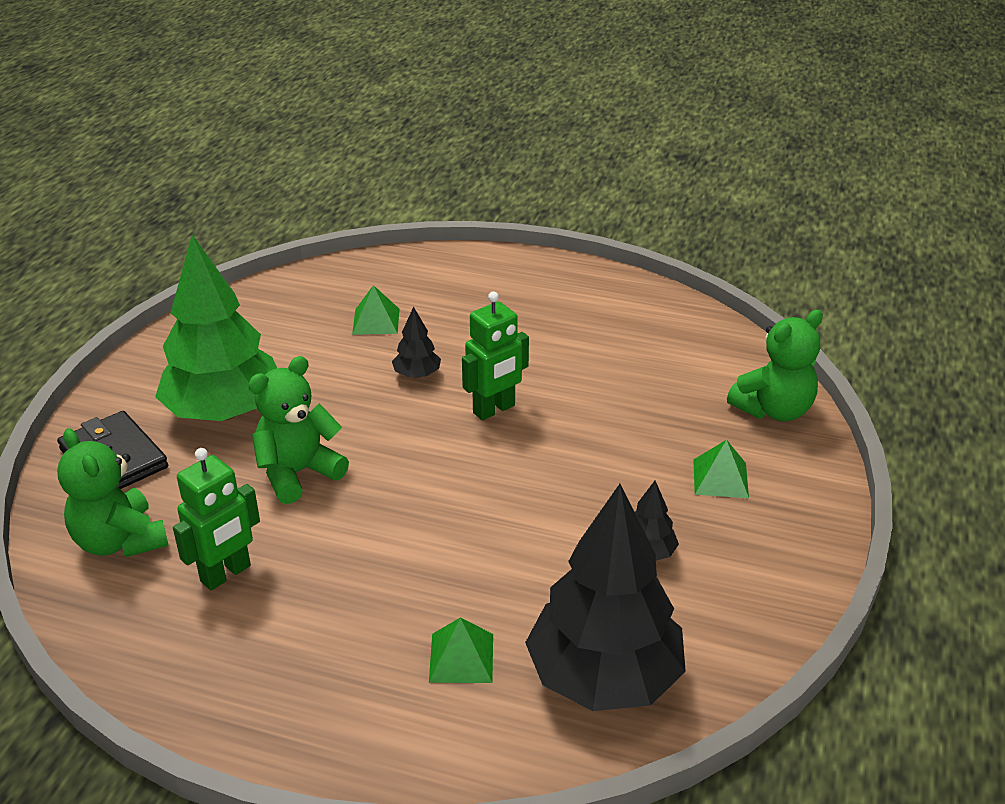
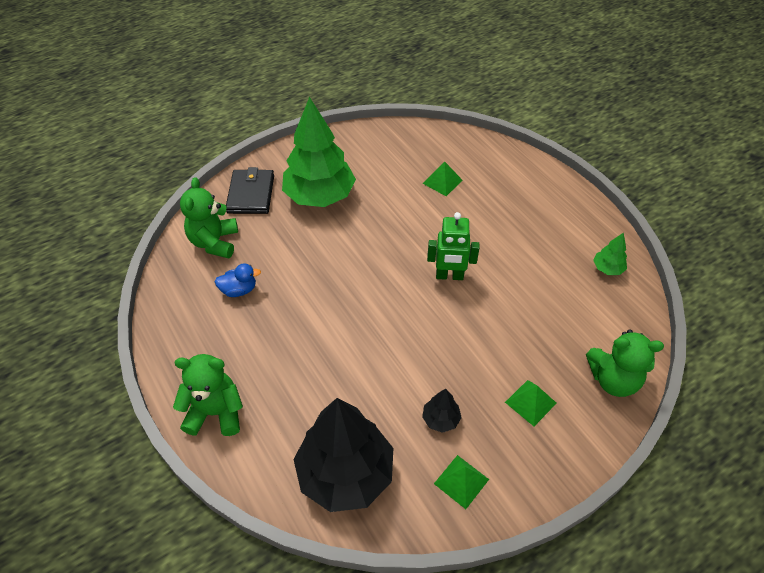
camera: 40 degrees right, 15 degrees up
(226, 574) = (239, 290): green robot -> blue duck
(298, 473) = (319, 253): green teddy bear -> green teddy bear (215, 412)
(417, 374) = (431, 229): black tree -> none
(461, 658) = (293, 410): green pyramid -> green pyramid (461, 481)
(655, 315) = (607, 268): none -> green tree

